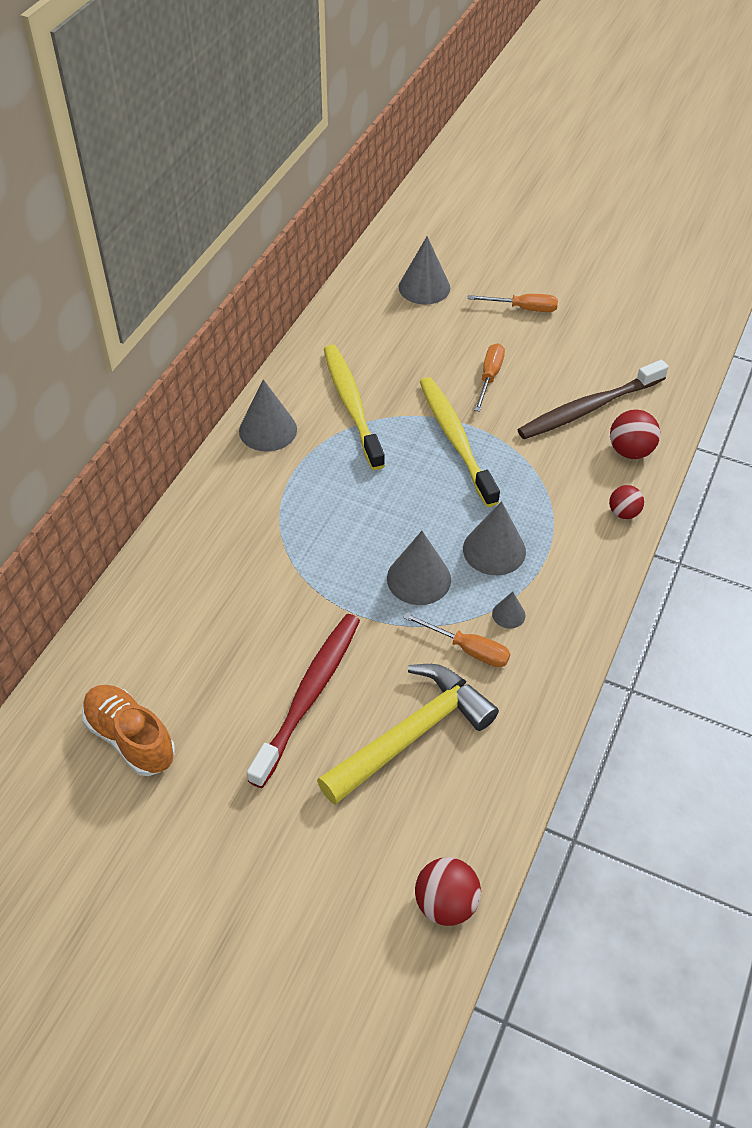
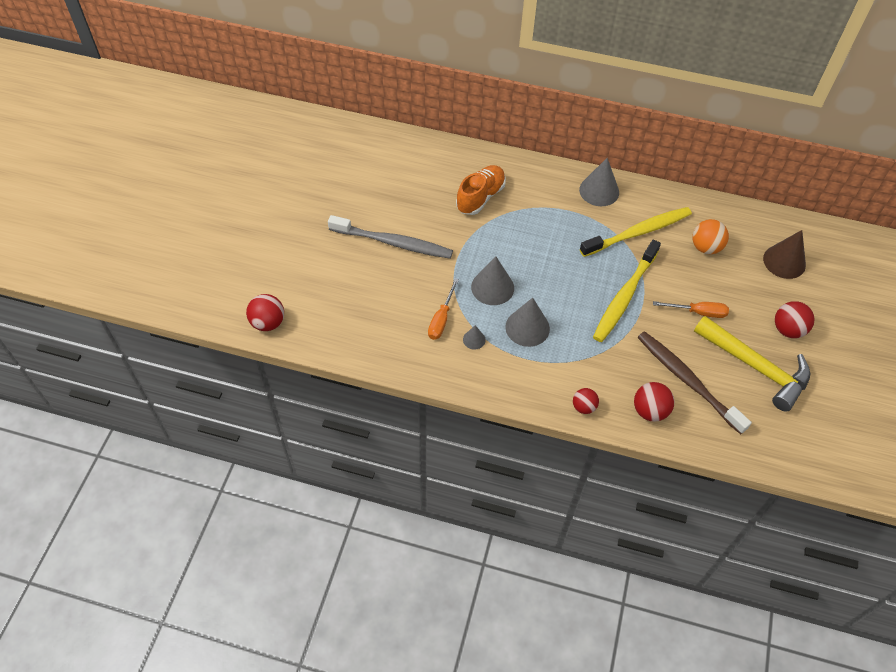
camera: 80 degrees right, 5 degrees up
(130, 738) = (353, 169): orange shoe -> orange shoe (480, 197)
(309, 695) = (393, 243): red toothbrush -> grey toothbrush
(389, 348) = (705, 247): none -> orange ball
(411, 735) = (374, 295): yellow hammer -> yellow hammer (755, 367)
(424, 287) = (784, 261): grey cone -> brown cone
(455, 440) = (624, 296): yellow toothbrush -> yellow toothbrush turned 150 degrees clockwise
(523, 308) = (788, 329): orange screwdriver -> red ball

